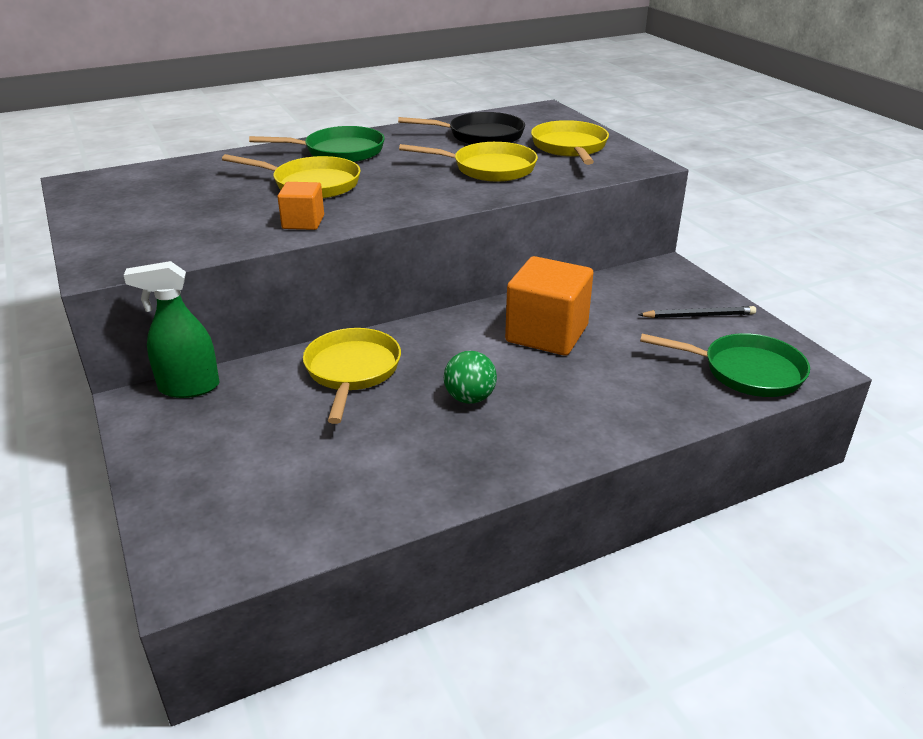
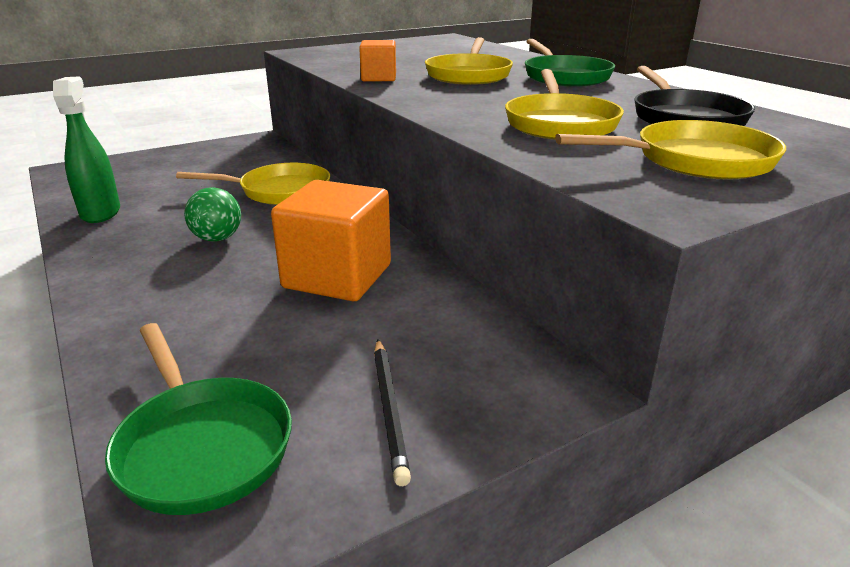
camera: 85 degrees right, 5 degrees down
(189, 387) = (271, 148): green spray bottle -> green spray bottle (100, 212)
(746, 371) = (202, 445): green pan -> green pan turned 45 degrees counterclockwise

